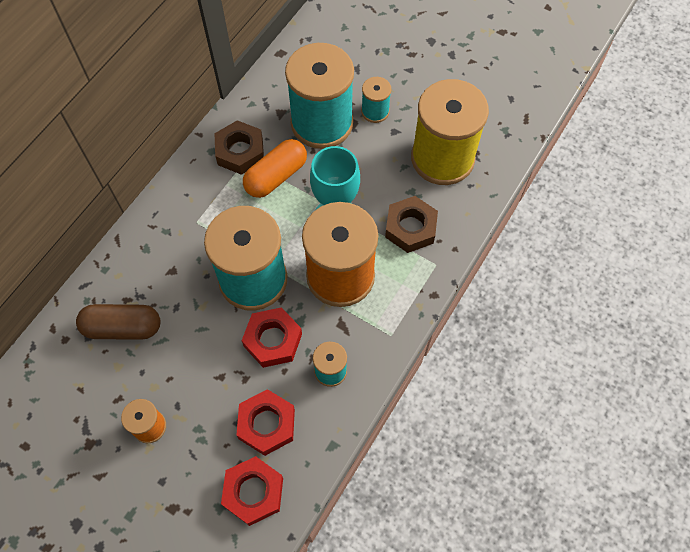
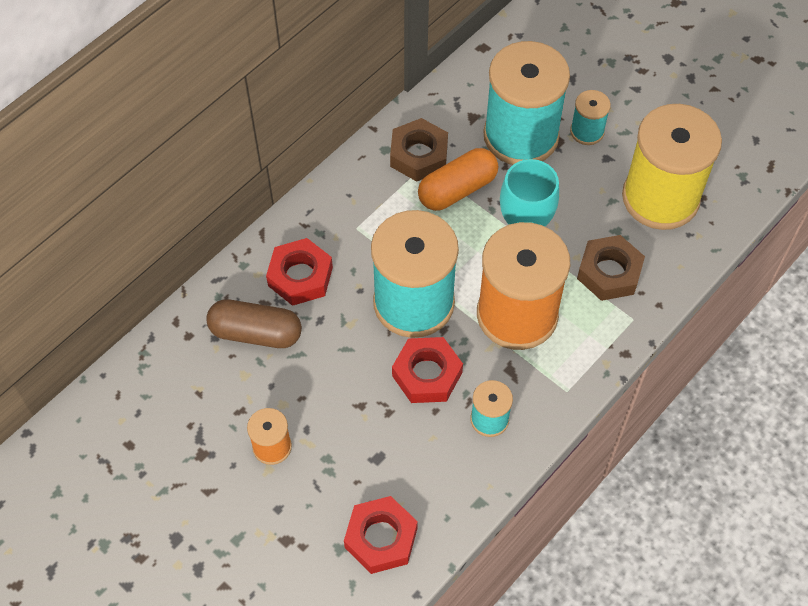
camera: 10 degrees right, 5 degrees down
(267, 424) = (407, 466): red nut -> red nut (300, 276)

